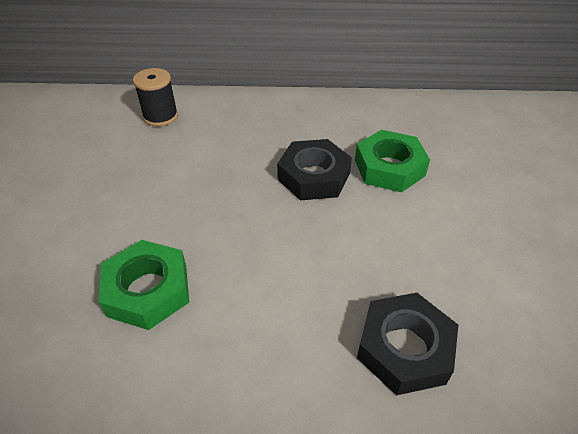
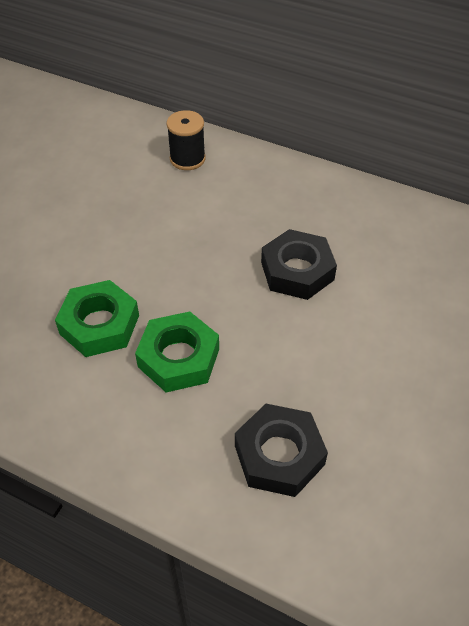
camera: 25 degrees right, 5 degrees up
(389, 167) = (378, 287): green nut -> green nut (178, 357)

